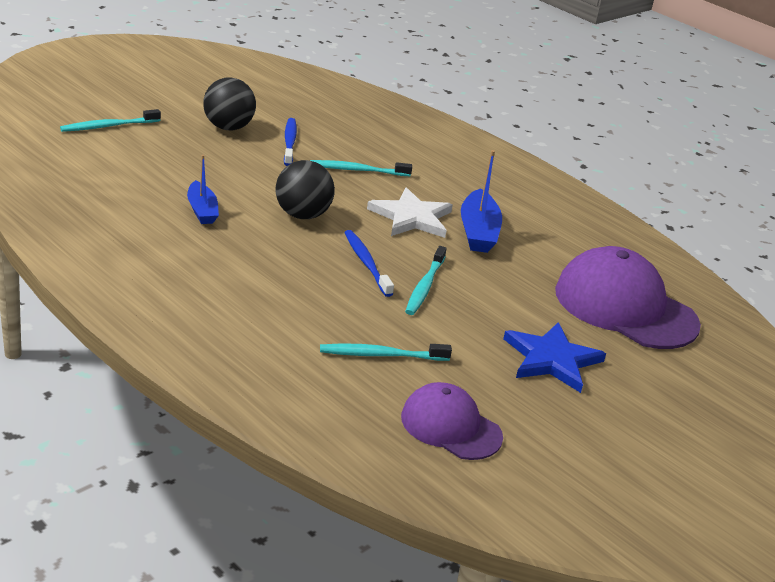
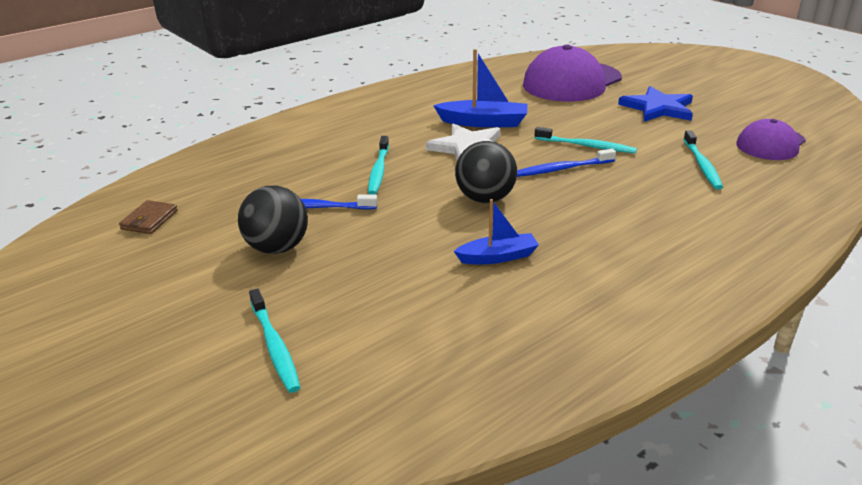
camera: 80 degrees left, 0 degrees up
(273, 85) = (149, 220): none -> brown wallet

